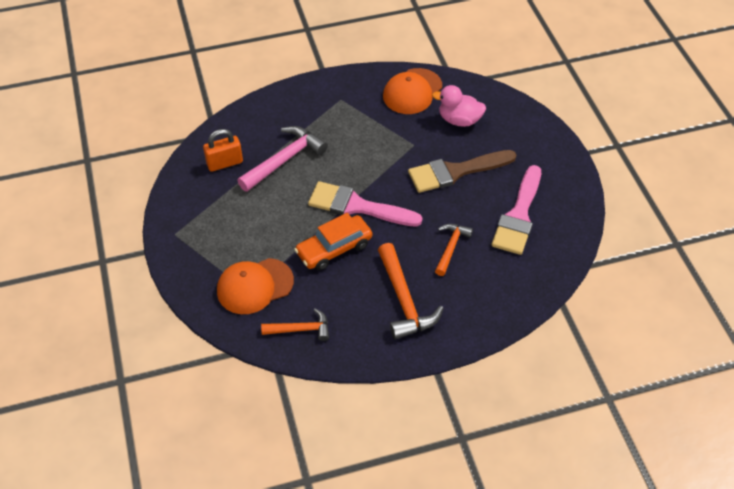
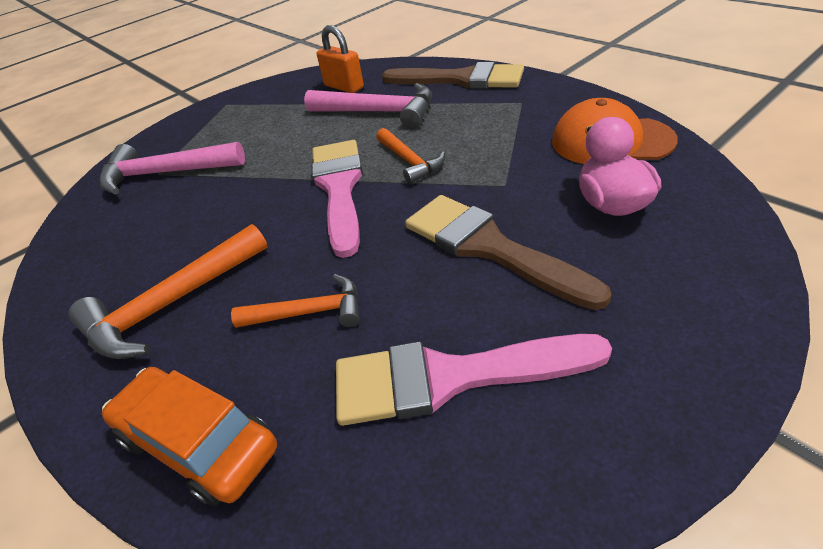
camera: 70 degrees right, 10 degrees down
(254, 286) = (166, 173): orange cap -> pink hammer
(282, 108) = (461, 79): none -> brown brush
(300, 329) = (99, 232): orange hammer -> orange hammer (409, 161)
(334, 248) = (250, 201): orange car -> orange car (198, 443)

